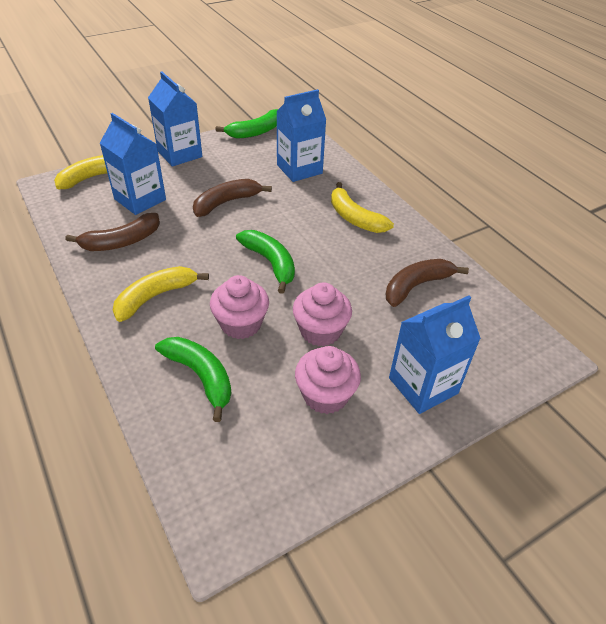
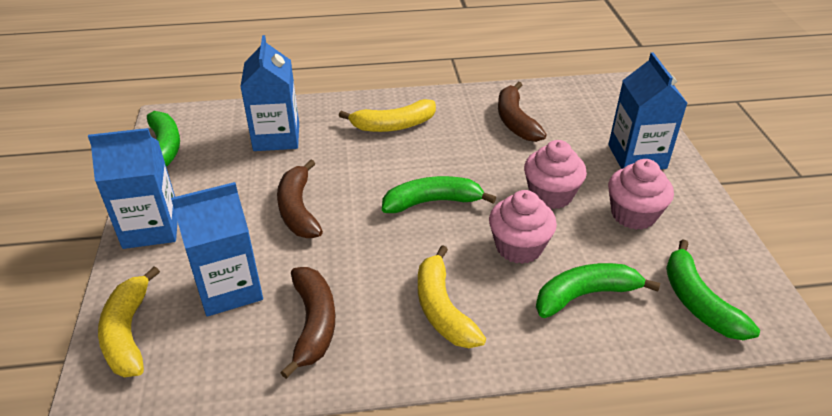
camera: 65 degrees left, 5 degrees down
(223, 461) = (698, 302): none -> green banana

